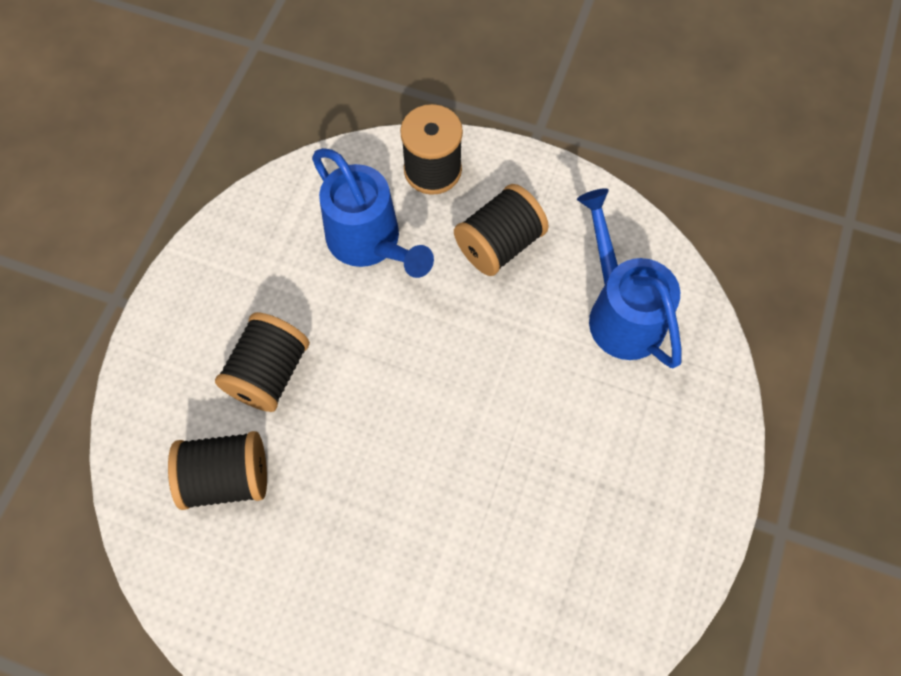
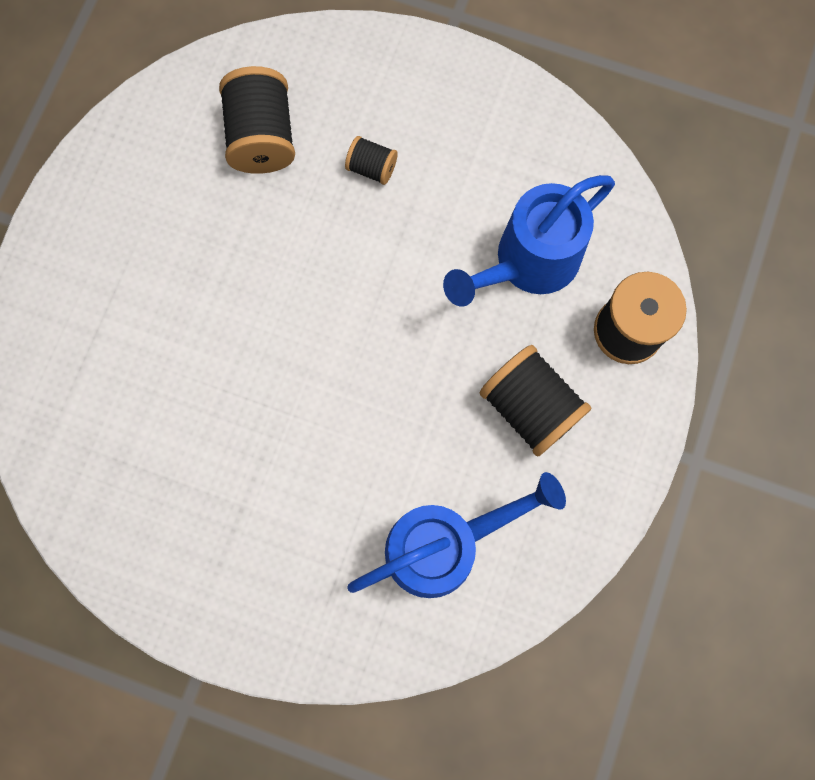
camera: 90 degrees right, 10 degrees up
(269, 373) = (372, 168): black spool -> black spool, size x0.53

